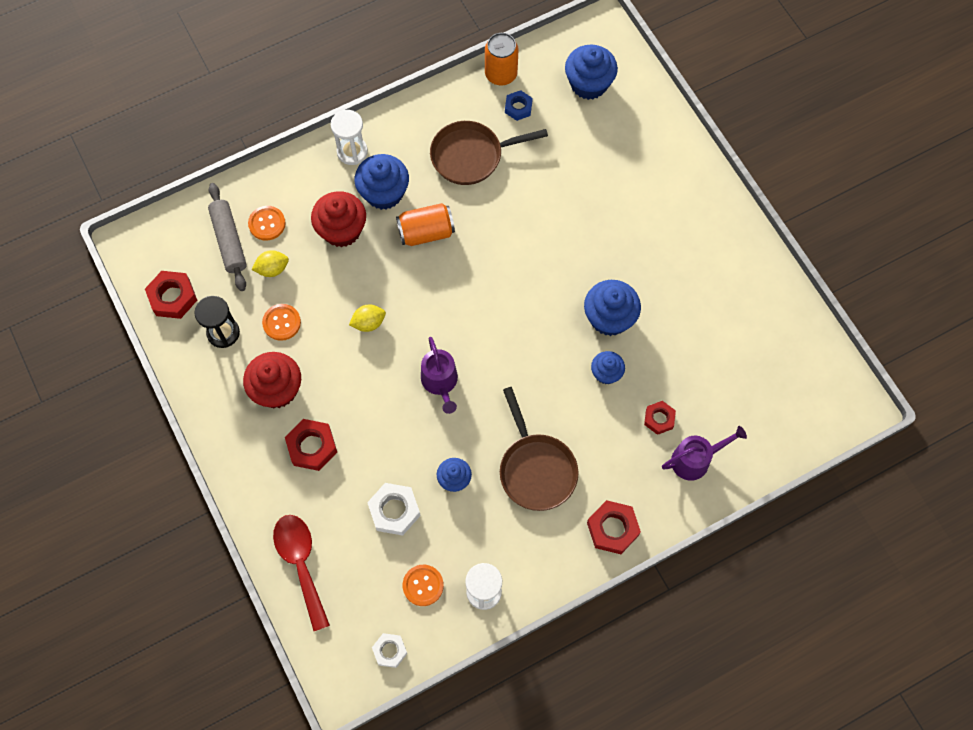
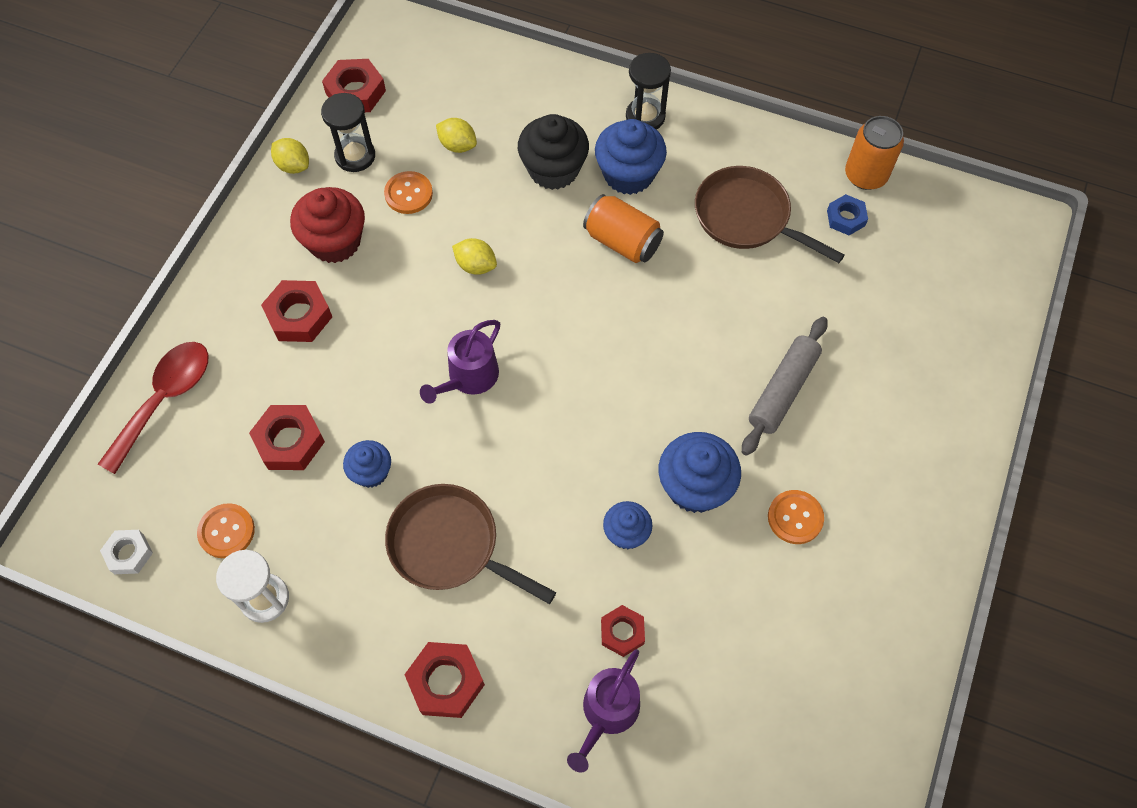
camera: 50 degrees right, 5 degrees down
(195, 374) = (293, 166): none -> yellow lemon
(229, 240) = (454, 91): grey rolling pin -> grey rolling pin (782, 390)
(267, 224) = (500, 107): orange button -> orange button (795, 518)
(341, 230) = (553, 170): red cupcake -> black cupcake
(352, 151) = (645, 117): white hourglass -> black hourglass
(394, 511) = (289, 441): white nut -> red nut
(536, 469) = (450, 545): brown pan -> brown pan turned 90 degrees clockwise
(589, 84) = (944, 261): blue cupcake -> none
(695, 460) = (607, 712): purple watering can -> purple watering can turned 90 degrees clockwise

